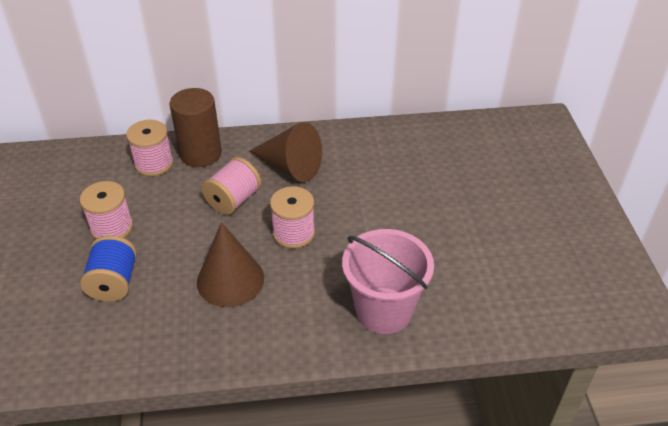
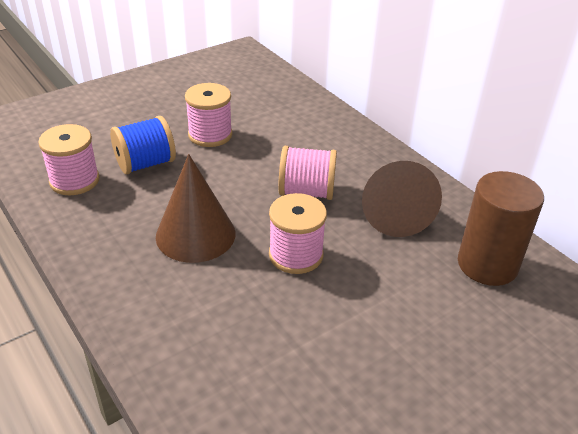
camera: 60 degrees right, 5 degrees down
(154, 163) = (310, 123): pink spool -> pink spool (74, 180)
(200, 154) = (351, 145): brown cylinder -> brown cylinder (487, 265)
(384, 310) = (230, 385): pink bucket -> none

